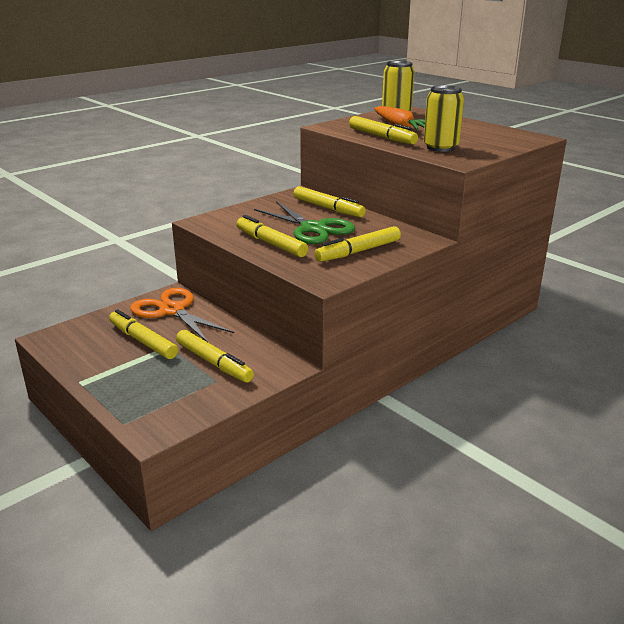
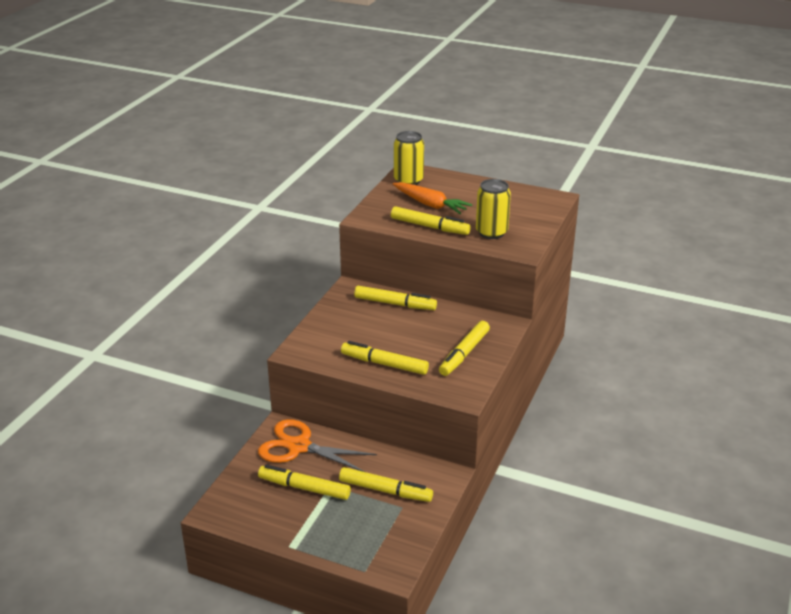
camera: 25 degrees left, 5 degrees up
(313, 228) = (404, 334): green scissors -> none

